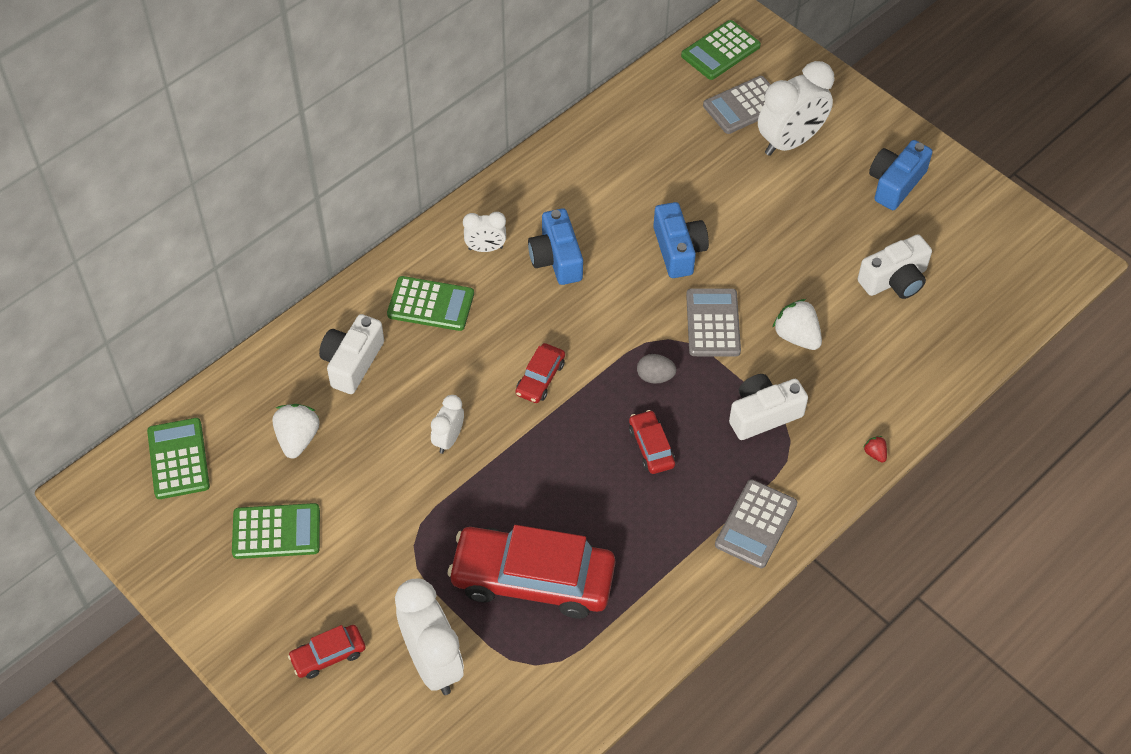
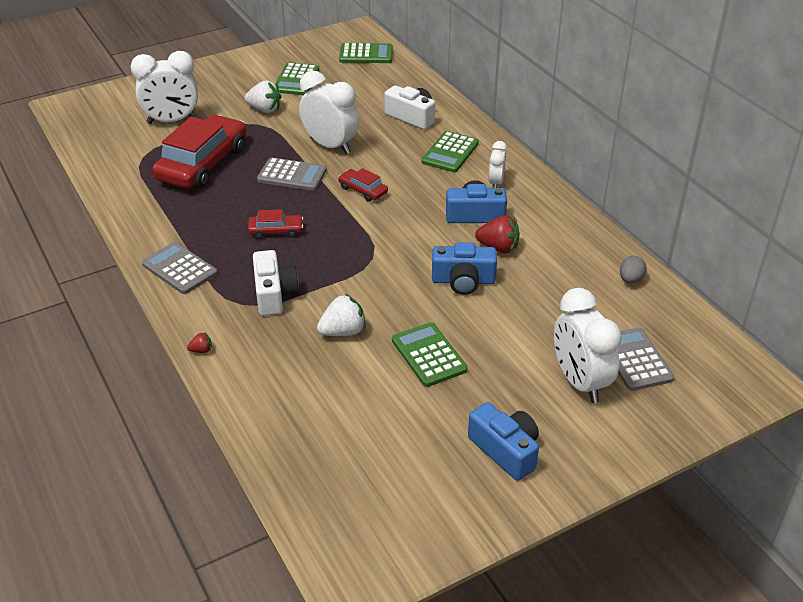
camera: 105 degrees right, 15 degrees down
(297, 439) = (360, 92): white strawberry -> white strawberry (264, 109)
(328, 655) = (203, 88): red car -> none
(448, 439) = (330, 146): white clock -> white clock, size x1.90
(611, 228) = (498, 248): none -> red strawberry
(655, 377) = (338, 244): grey egg -> grey egg (630, 280)
(713, 323) = (377, 285): grey calculator -> grey calculator (292, 175)
(720, 51) = (716, 359): green calculator -> green calculator (429, 355)
(895, 280) = (380, 415): white camera -> none

